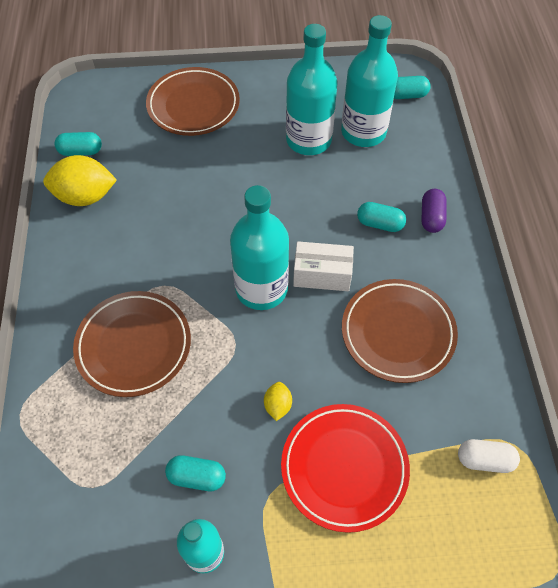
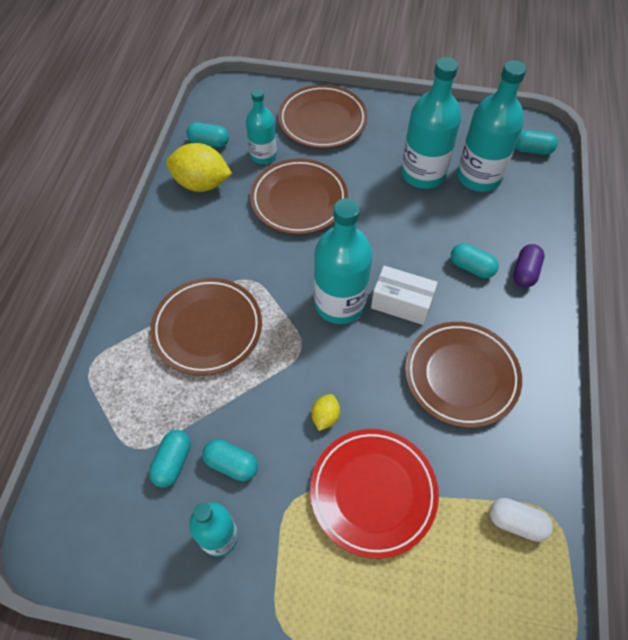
camera: 15 degrees right, 0 degrees up
(136, 491) = (173, 462): none -> turquoise capsule
(142, 153) = (263, 155): none -> turquoise bottle
(191, 192) = (299, 200): none -> brown plate

